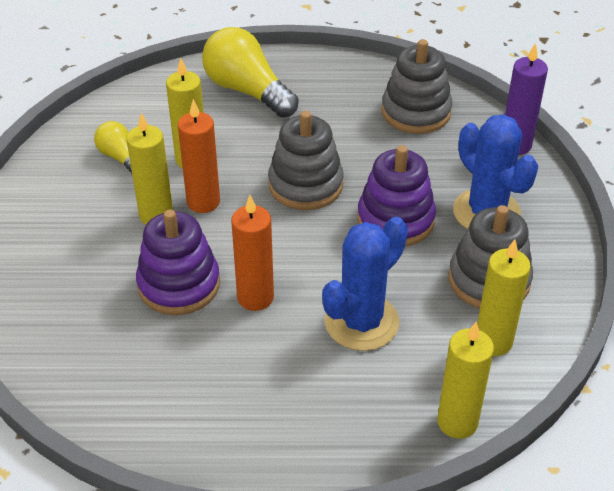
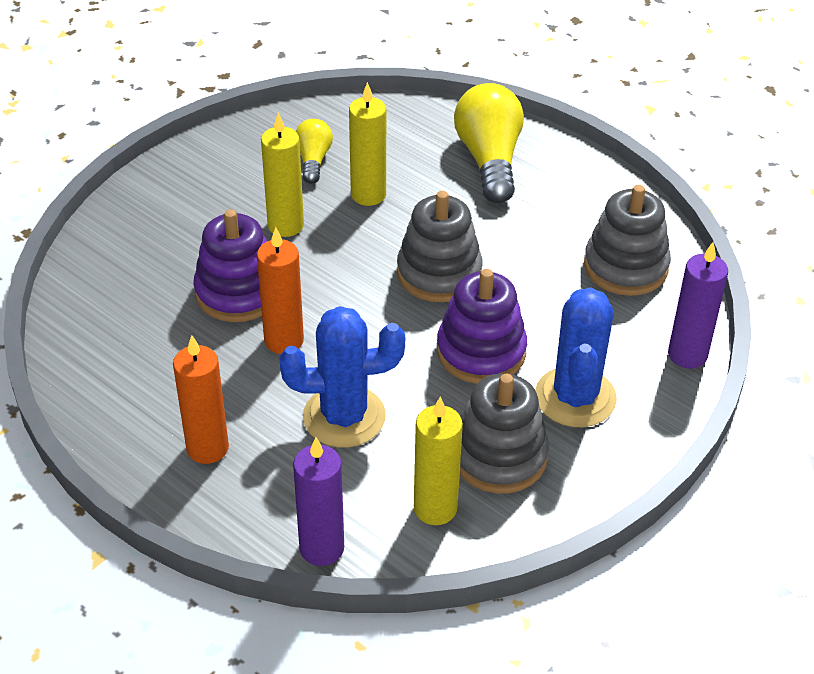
camera: 40 degrees right, 0 degrees up
(203, 202) = (336, 236): orange candle -> orange candle (207, 448)
(457, 422) = (321, 548): yellow candle -> purple candle

